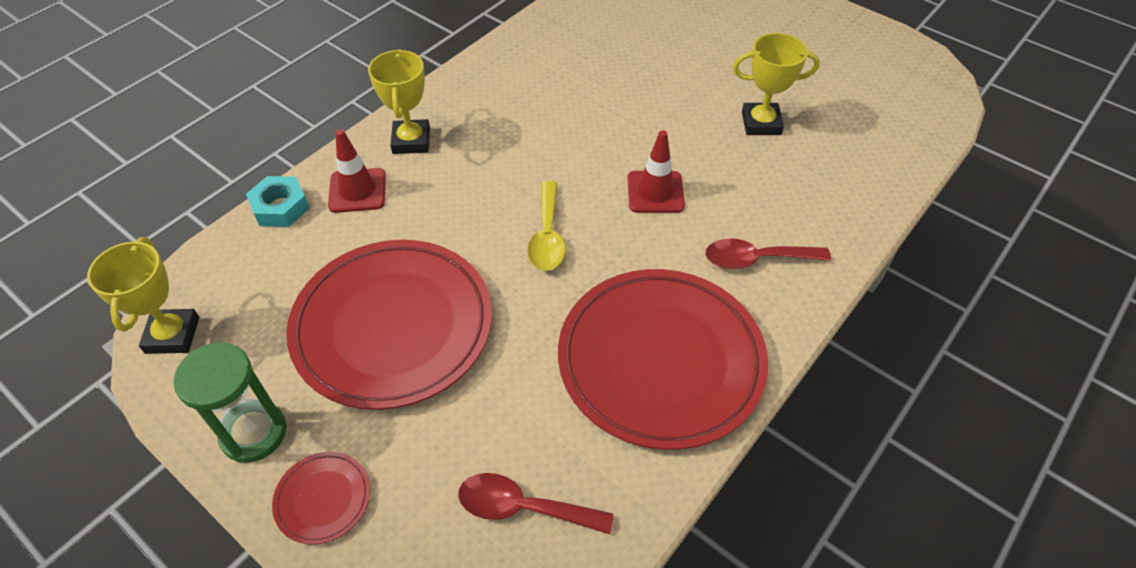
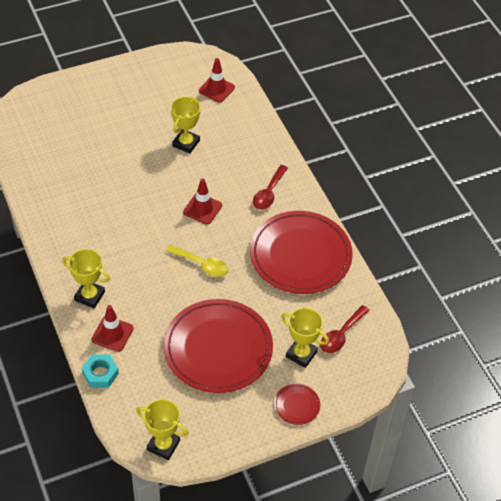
camera: 65 degrees left, 0 degrees up
(254, 433) = (246, 423): green hourglass -> none
(442, 456) = (301, 354): none -> yellow trophy
(896, 112) = (216, 89): none -> red traffic cone

